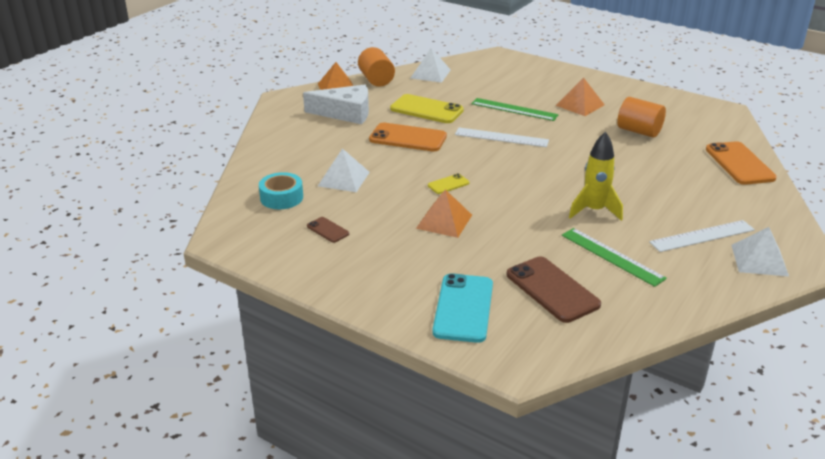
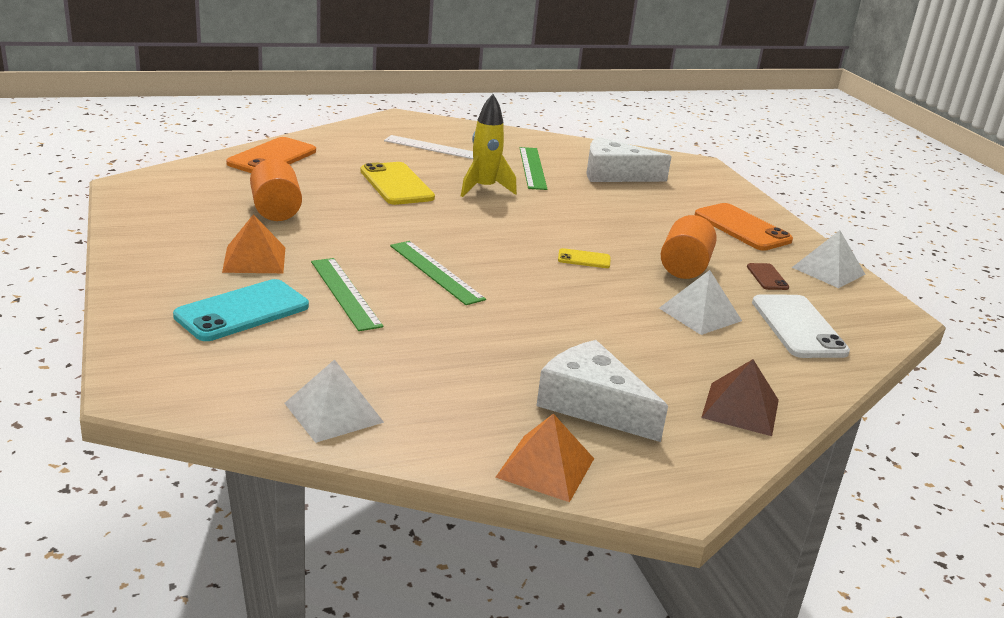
camera: 145 degrees left, 5 degrees down
(281, 138) = (740, 408): none -> brown pyramid
(281, 197) = (798, 327): turquoise tape -> white phone
(376, 80) = (448, 450): orange cylinder -> orange cylinder (684, 267)
(408, 138) = (553, 323): orange phone -> orange phone (742, 228)
(426, 110) = (460, 350): yellow phone -> yellow phone (396, 184)
(444, 221) = (636, 237): orange pyramid -> none
(463, 308) = (699, 192): turquoise phone -> turquoise phone (242, 311)
(501, 137) = (436, 272): white ruler -> green ruler
(552, 289) = (614, 174): brown phone -> white cheese
(759, 260) = (432, 129): white pyramid -> white pyramid (828, 271)

